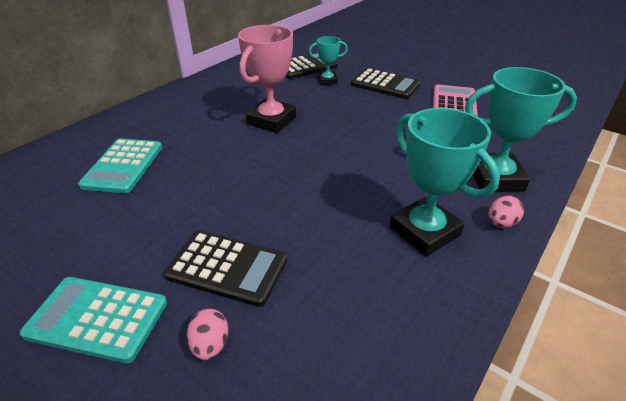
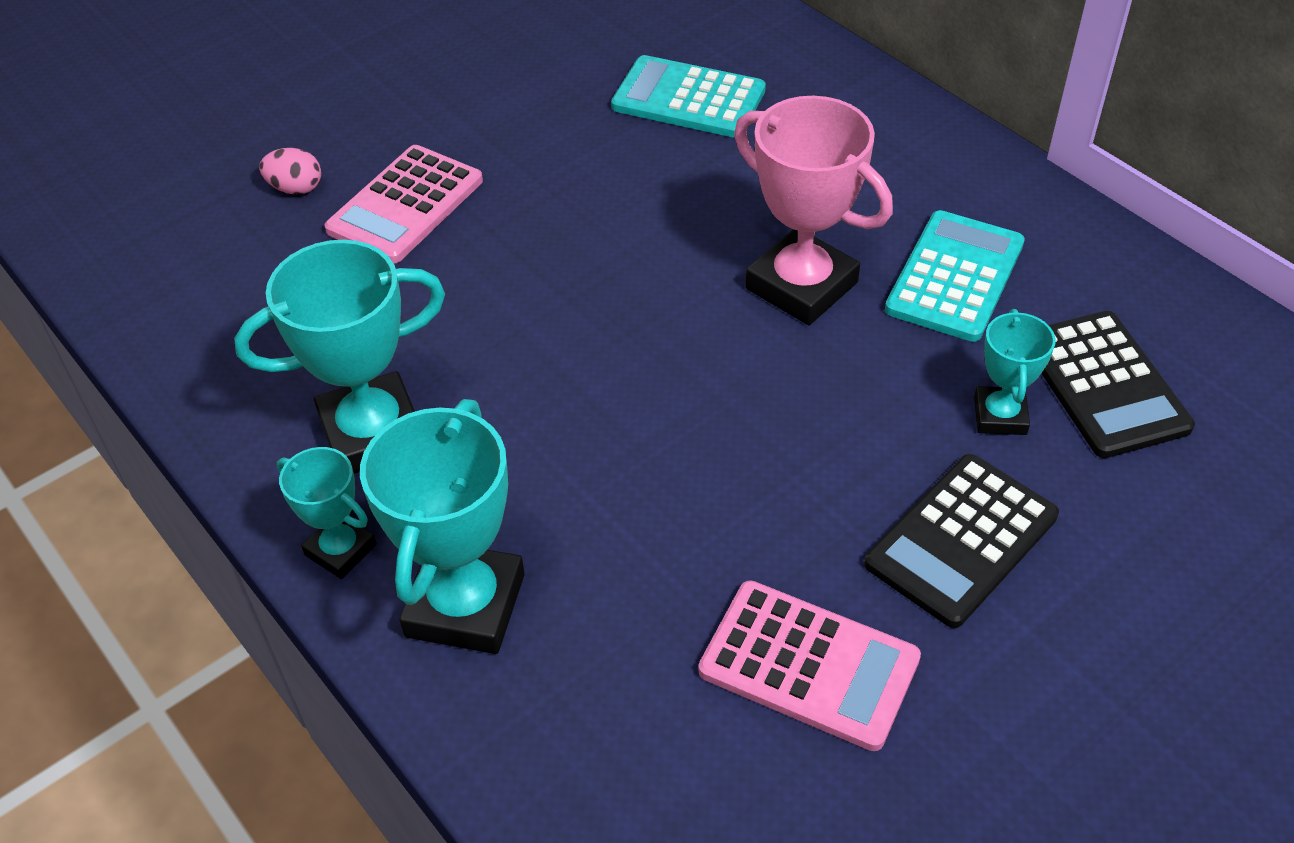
camera: 105 degrees right, 10 degrees up
(97, 318) = (379, 105): turquoise calculator -> turquoise calculator (955, 277)
(227, 267) = (405, 205): black calculator -> pink calculator
(501, 223) = (340, 550): pink egg -> turquoise trophy

